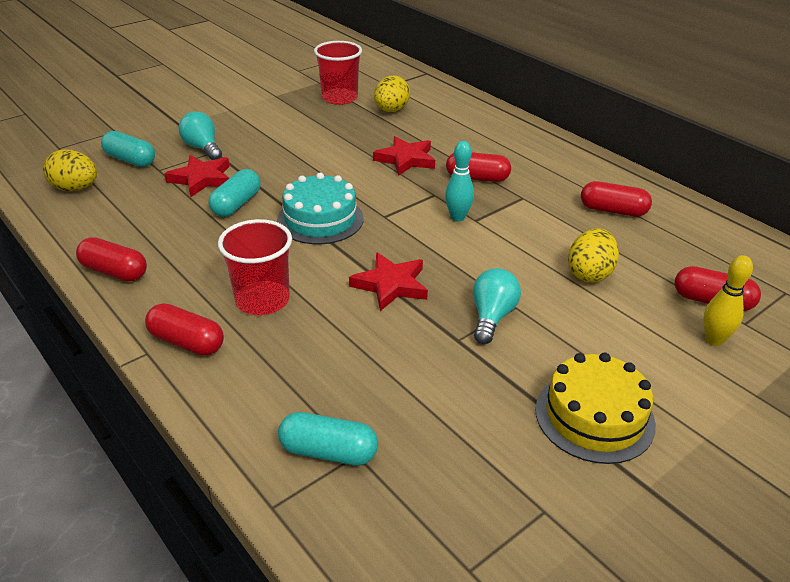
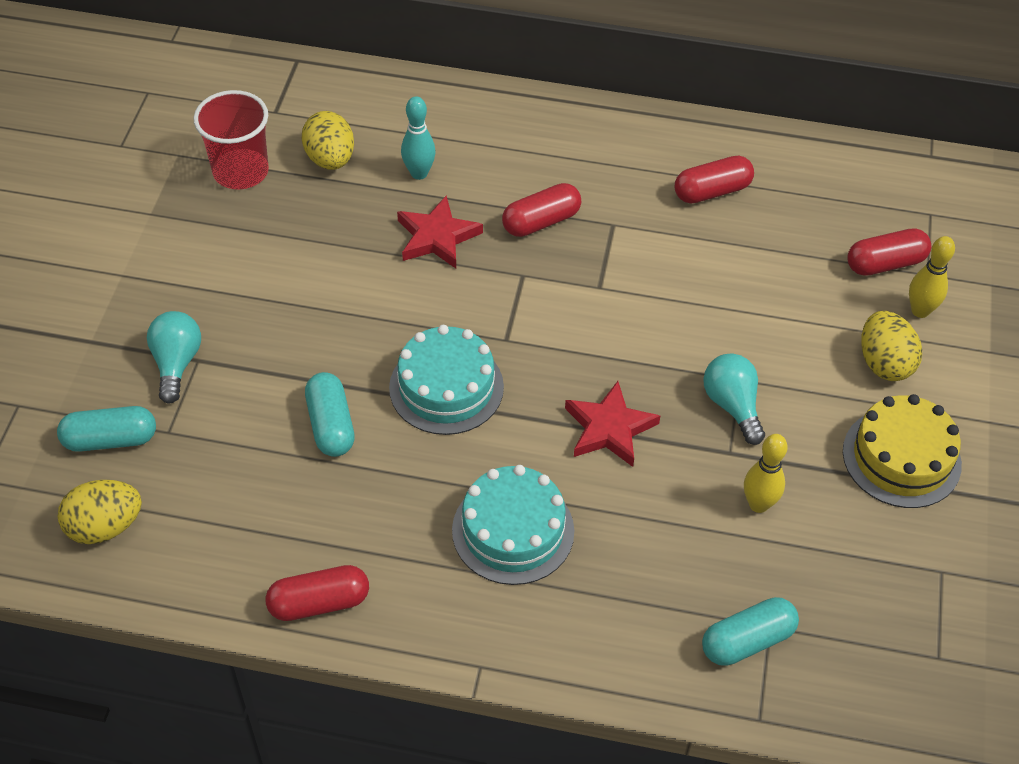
camera: 40 degrees left, 15 degrees up
(187, 342) = (502, 628): red capsule -> none
(201, 179) = (241, 413): red star -> none
(203, 148) = (177, 363): turquoise light bulb -> turquoise light bulb turned 75 degrees clockwise
(262, 300) = (513, 530): red cup -> turquoise cake
(441, 379) = (758, 504): none -> yellow bowling pin
(457, 217) = (579, 294): turquoise bowling pin -> turquoise bowling pin (419, 173)
(589, 274) = (764, 295): yellow egg -> yellow egg (884, 363)

